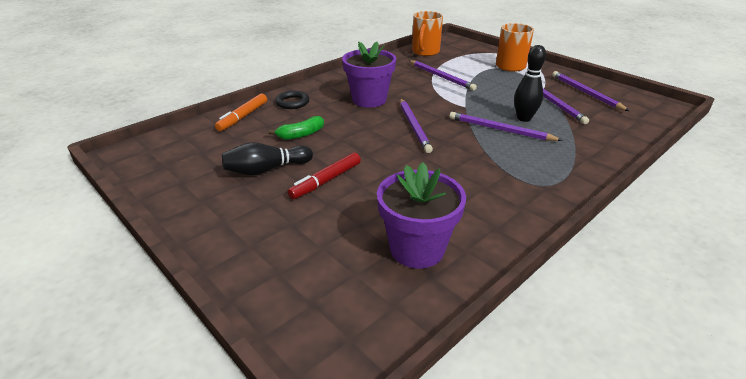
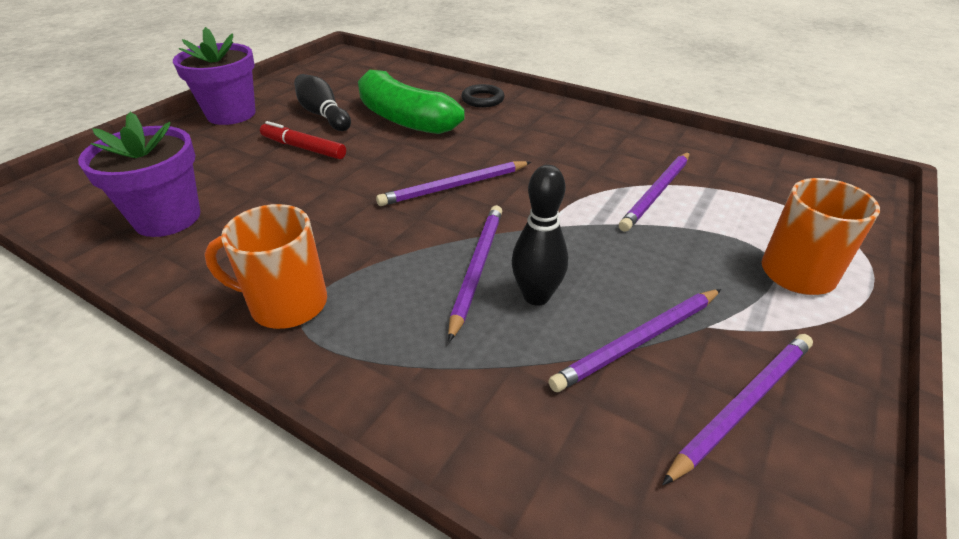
camera: 75 degrees right, 5 degrees up
(243, 117) = (433, 83): orange marker -> none
(301, 134) = (403, 118): green banana -> green banana, size x2.11
(369, 100) = (521, 143): purple flower pot -> purple flower pot (231, 114)
(425, 52) = (759, 167): orange mug -> orange mug (286, 304)

